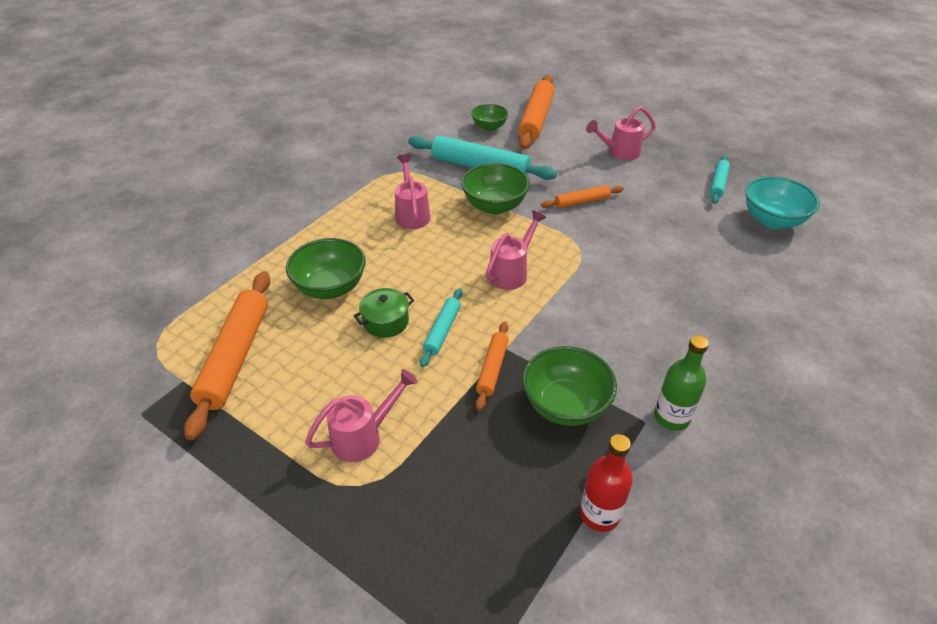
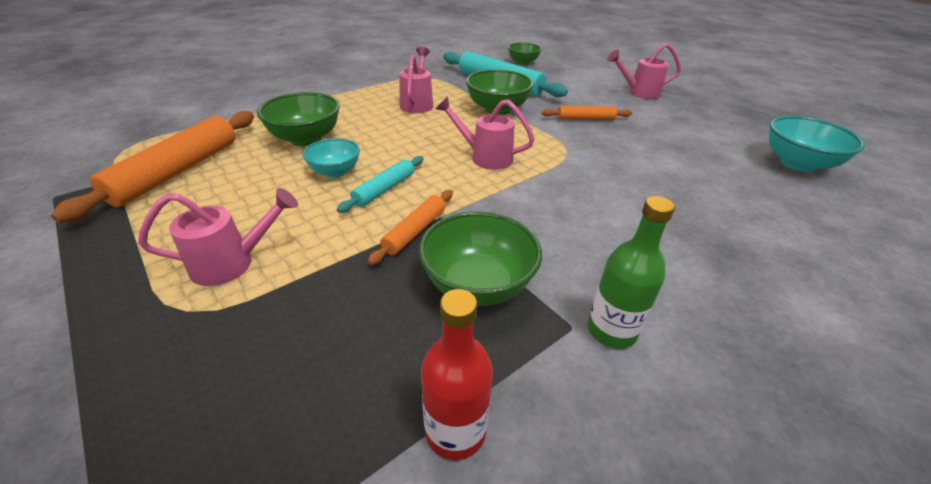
camera: 15 degrees right, 5 degrees down
(386, 322) = (335, 172): green pot -> turquoise bowl
(511, 272) = (485, 157): pink watering can -> pink watering can turned 120 degrees counterclockwise
(536, 119) = (568, 63): orange rolling pin -> none
(718, 183) = (738, 127): turquoise rolling pin -> none

